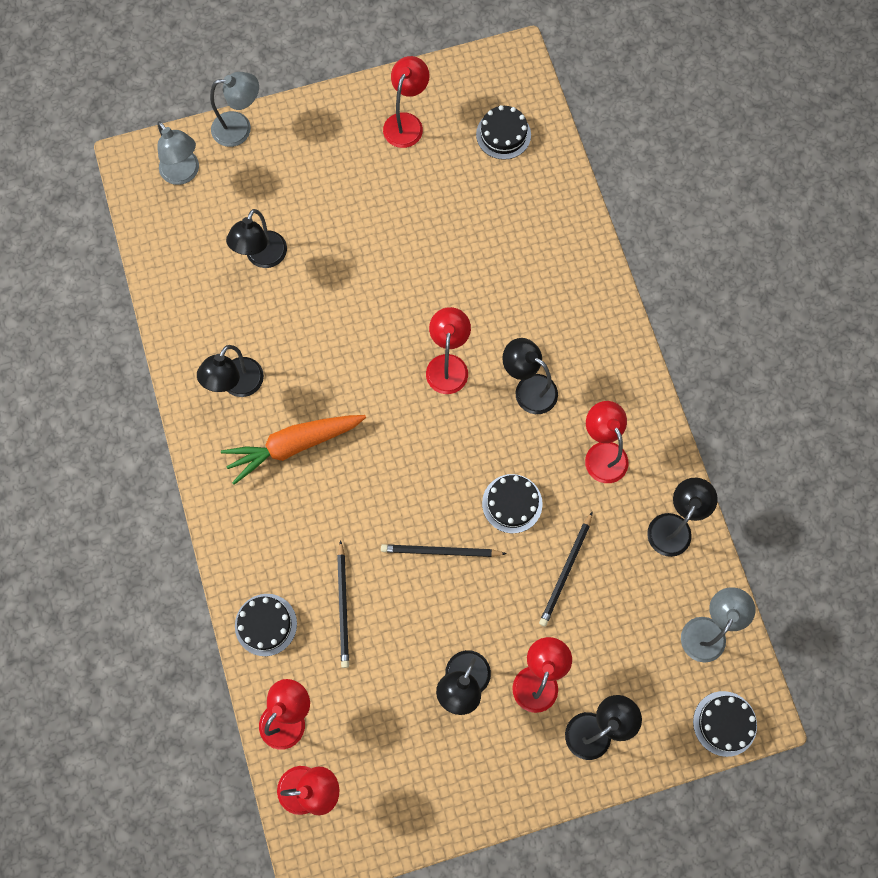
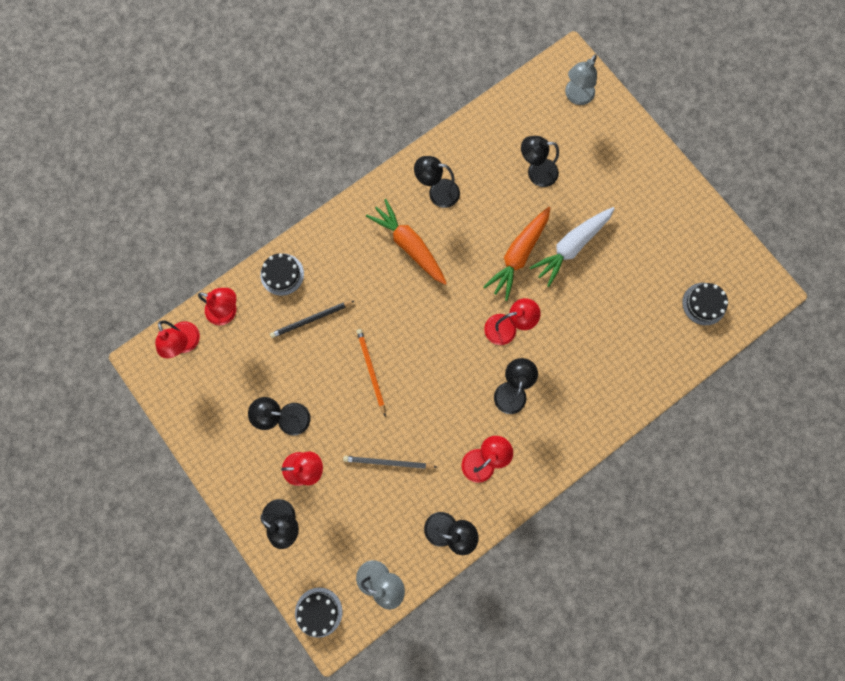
camera: 70 degrees right, 5 degrees up
(240, 128) = (627, 119): grey lamp -> none
(361, 317) = (518, 255): none -> orange carrot
(375, 252) = (571, 246): none -> white carrot
(406, 123) = (682, 231): red lamp -> none
(440, 551) = (371, 370): black pencil -> orange pencil
(512, 503) = (423, 408): black cake -> none

